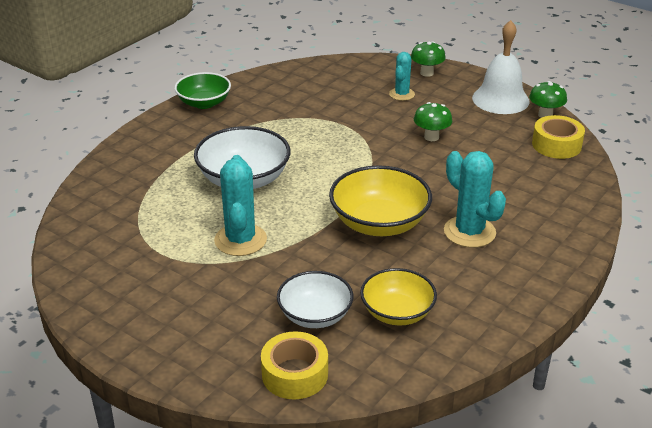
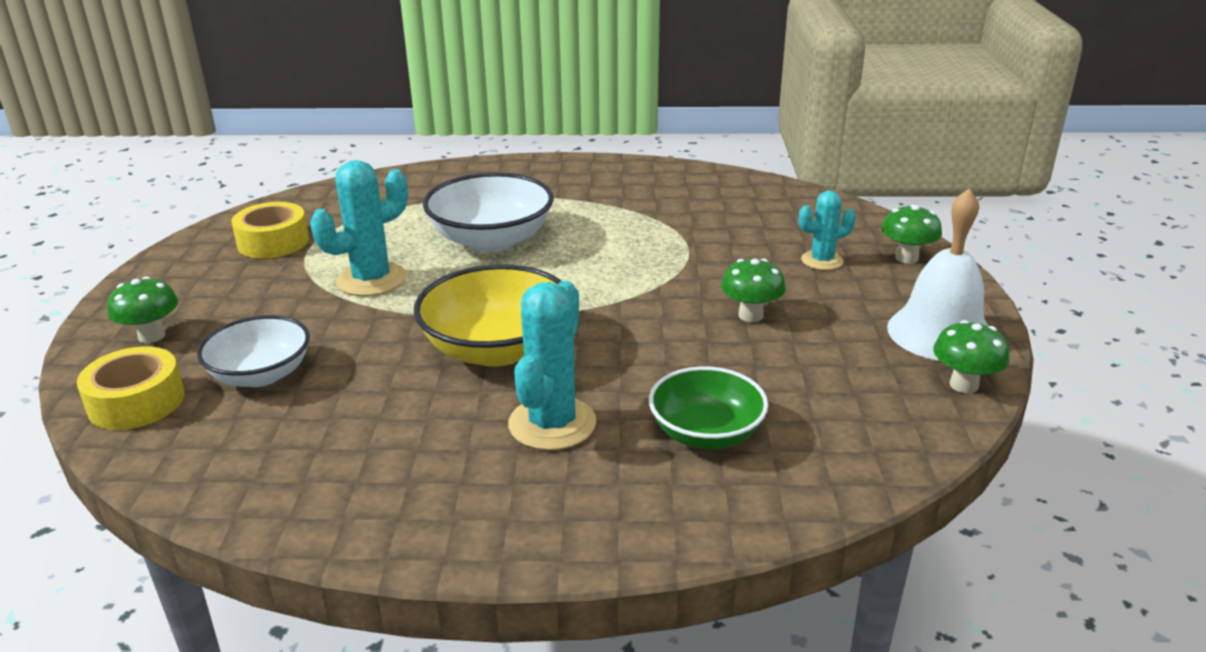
camera: 55 degrees right, 5 degrees down
(204, 103) = (613, 169): green bowl -> green bowl (706, 433)
(209, 351) = (152, 336): none -> green mushroom
(397, 312) = (309, 430): yellow bowl -> none
(556, 145) = (893, 424): yellow tape -> yellow tape (273, 242)

